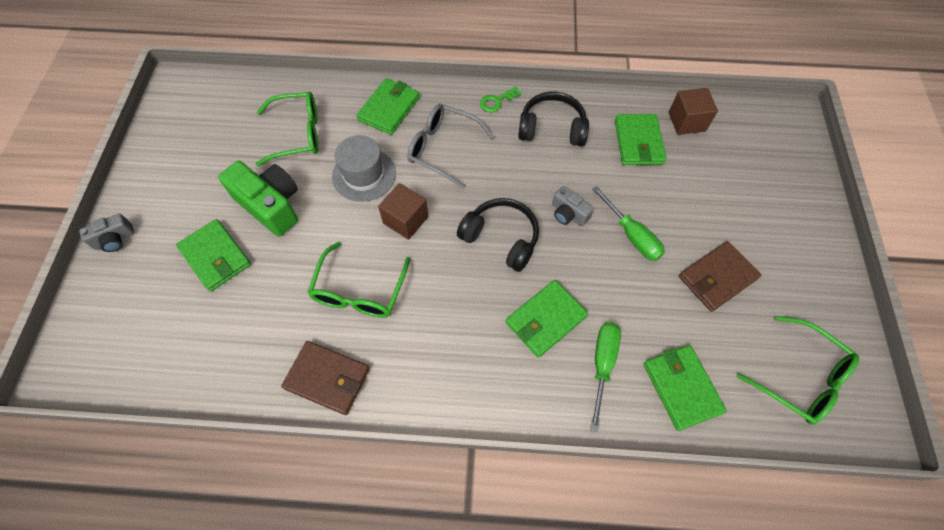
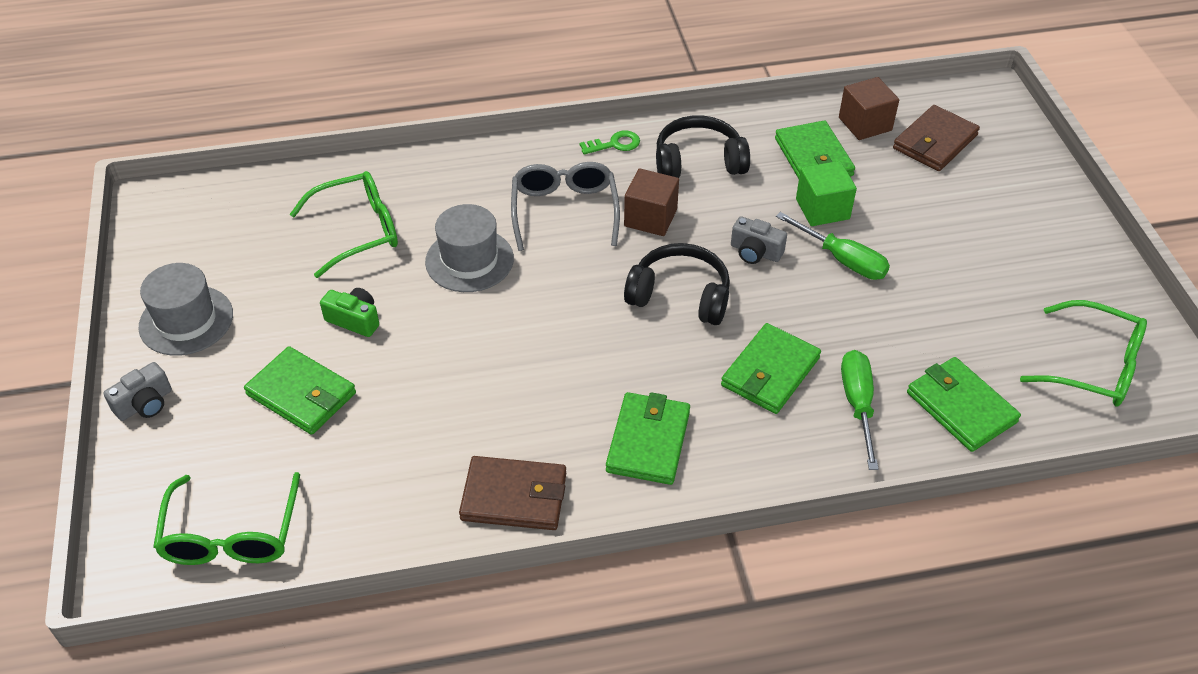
camera: 15 degrees left, 15 degrees down
(163, 180) = (186, 320): none -> grey hat
(271, 205) = (354, 320): green camera -> green camera, size x0.53
(359, 291) = (517, 392): green glasses -> green glasses (231, 535)
(389, 108) = (473, 178): green wallet -> green wallet (648, 441)
(405, 220) = (547, 300): brown cube -> brown cube (650, 218)
(443, 149) = (564, 211): grey glasses -> grey glasses turned 75 degrees clockwise
(497, 101) = (615, 144): green key -> green key turned 150 degrees counterclockwise
(630, 188) = (822, 209): none -> green cube
(717, 277) = (961, 284): brown wallet -> brown wallet (934, 142)

